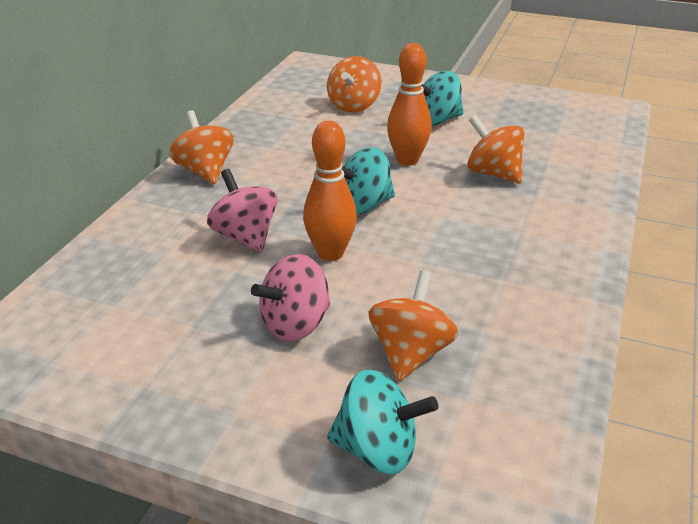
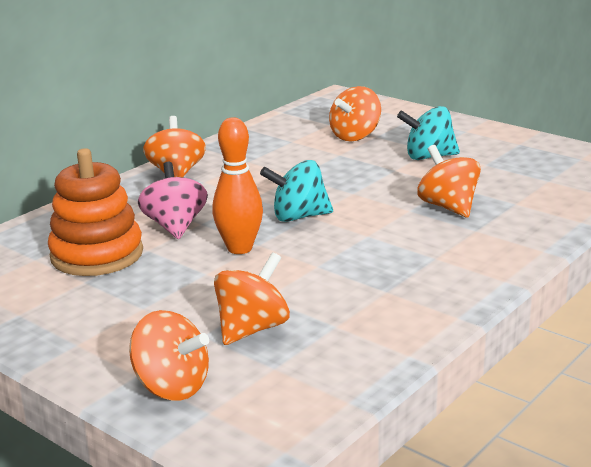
camera: 20 degrees right, 10 degrees down
(183, 287) = (97, 255): none -> orange stacking toy
(295, 324) = (170, 294): pink spinning top -> none
(378, 450) = (172, 387): turquoise spinning top -> orange spinning top
(407, 160) = (371, 186): orange bowling pin -> none

